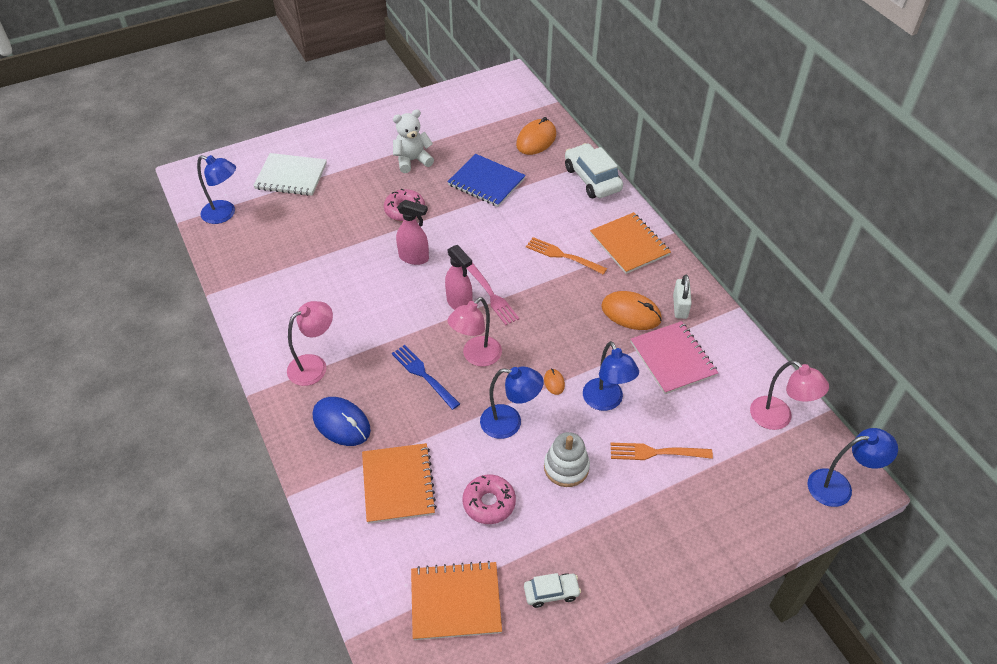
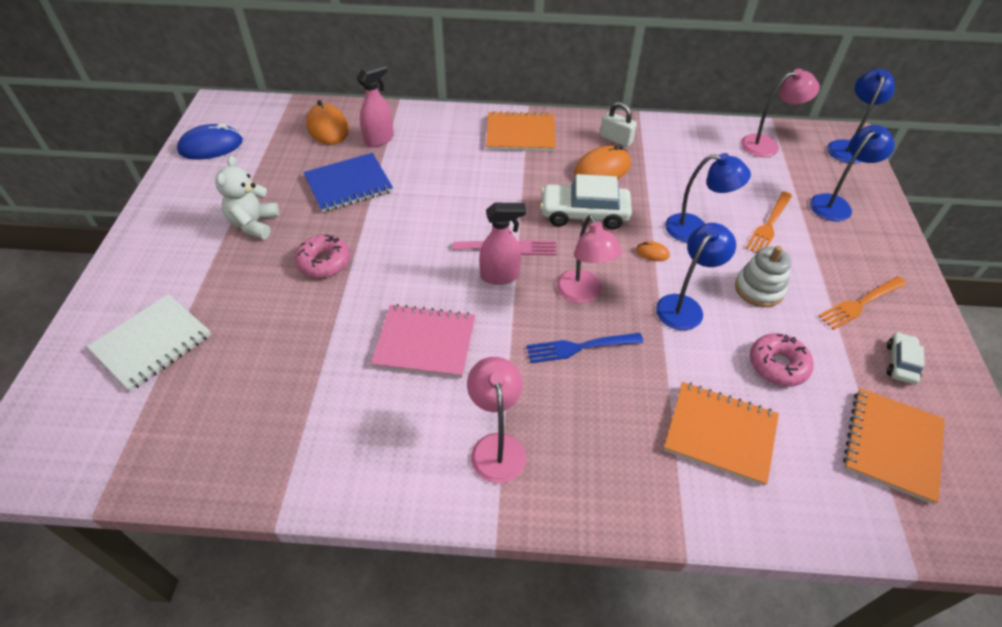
camera: 60 degrees left, 0 degrees up
(225, 214) = (140, 446): blue lamp -> blue lamp (835, 204)
(341, 423) = (604, 454): blue mouse -> blue mouse (211, 146)
(414, 258) = (403, 284): pink spray bottle -> pink spray bottle (379, 139)
(563, 256) = (498, 178): orange fork -> orange fork (861, 303)
(592, 179) = (418, 118): white car -> white car (584, 214)
(673, 359) = (671, 169): pink notebook -> pink notebook (425, 343)

